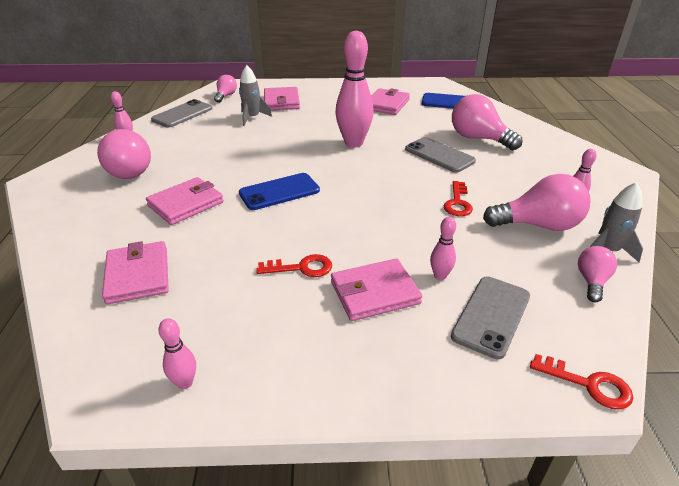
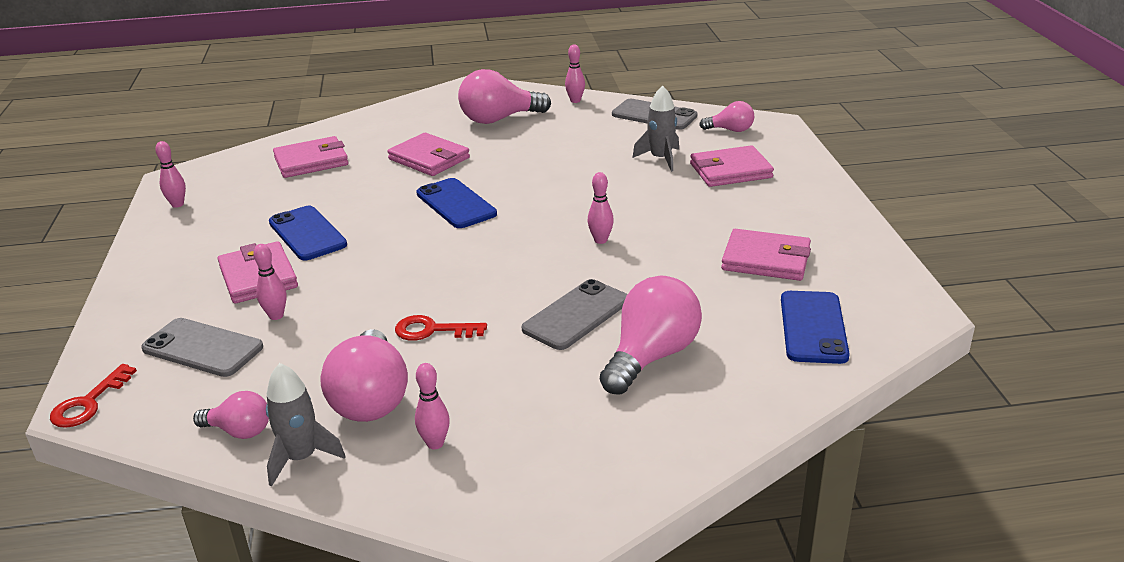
camera: 85 degrees right, 5 degrees down
(301, 268) = (307, 234): red key -> blue phone
(353, 143) = (600, 240): pink bowling pin -> pink bowling pin, size x0.45

